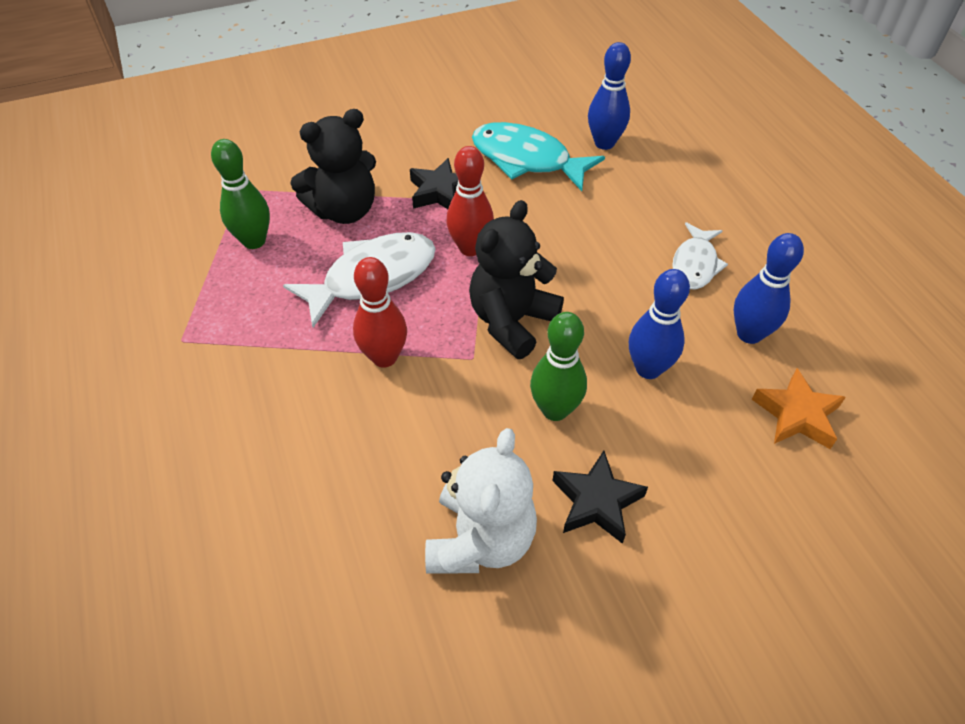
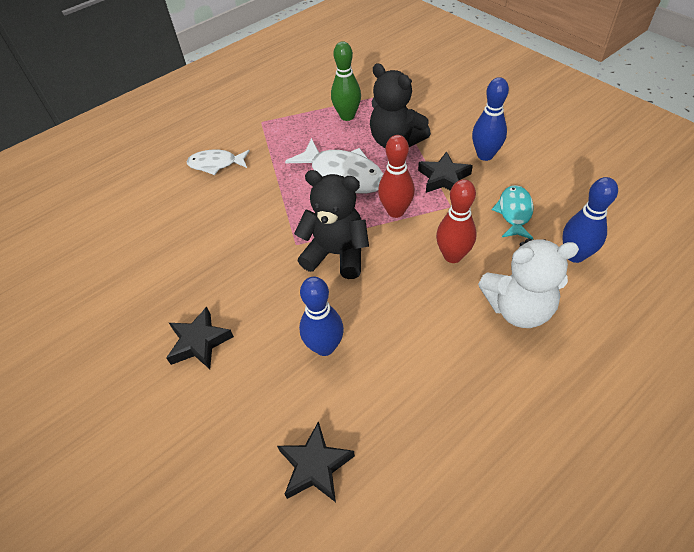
camera: 75 degrees right, 0 degrees up
(384, 357) = (280, 203): red bowling pin -> red bowling pin (453, 256)
(480, 540) = (161, 290): white teddy bear -> white teddy bear (518, 308)
(527, 159) = (514, 212): turquoise fish -> turquoise fish, size x0.62
(555, 410) = (267, 300): green bowling pin -> none
(695, 264) = (457, 356): white fish -> white fish (216, 164)
(749, 334) = (392, 414): blue bowling pin -> blue bowling pin (485, 155)
(796, 414) = (315, 466): orange star -> black star

